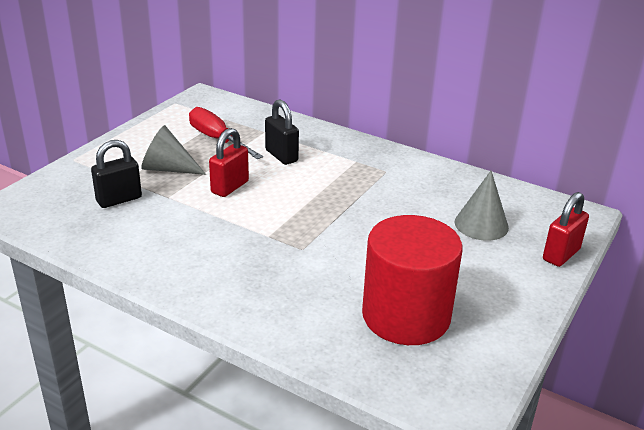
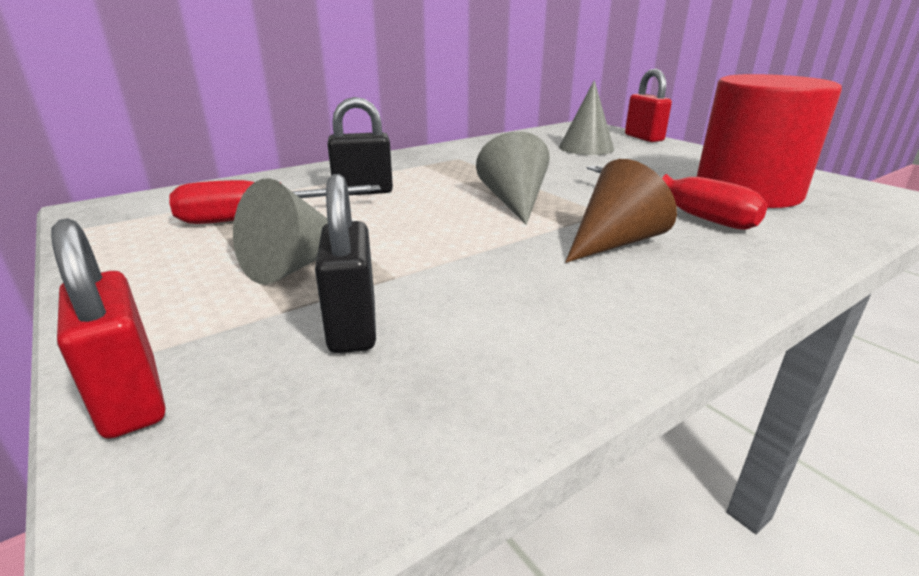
camera: 65 degrees left, 5 degrees down
(230, 187) = (411, 229): red padlock -> red padlock (131, 398)
(250, 257) = (614, 242): none -> brown cone
(300, 212) = (514, 202): none -> grey cone
(326, 282) = (683, 213): none -> red screwdriver

